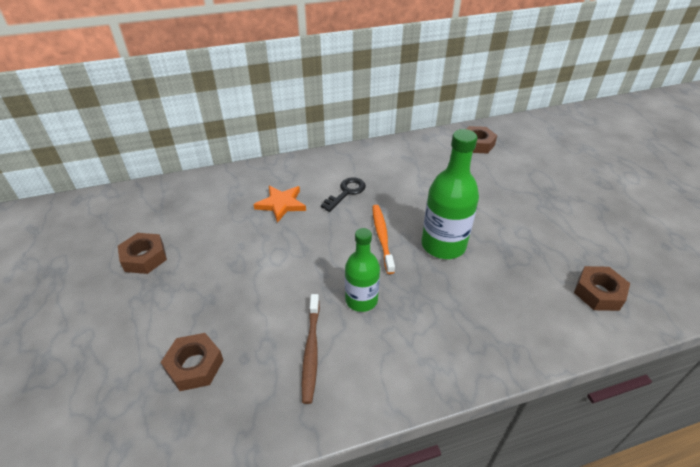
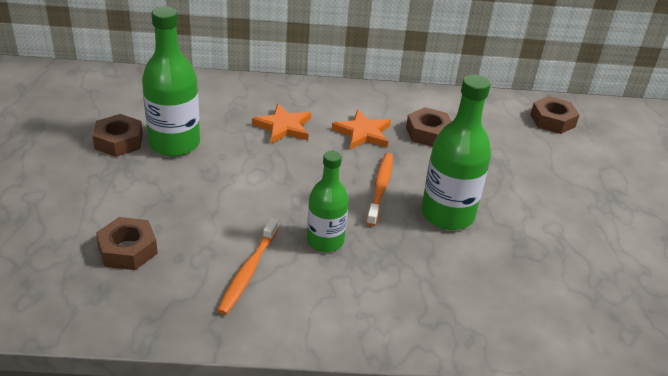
camera: 15 degrees right, 5 degrees down
(195, 246) = (174, 144): none -> green bottle
(311, 351) = (248, 271): brown toothbrush -> orange toothbrush
(346, 192) = (363, 133): black key -> orange star
(598, 293) = (608, 312): brown nut -> brown nut (428, 133)

